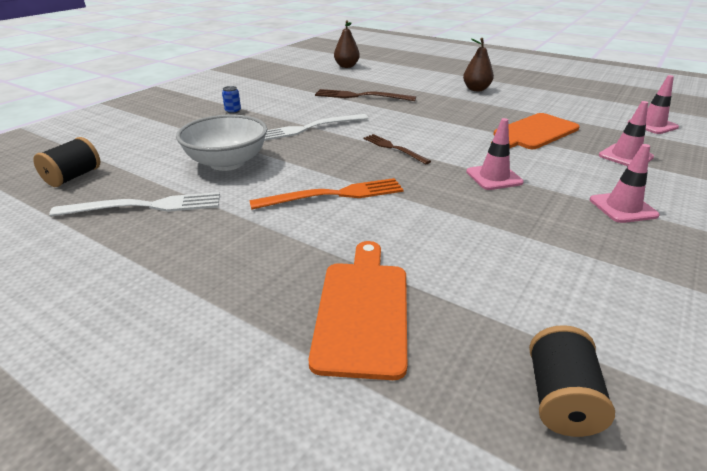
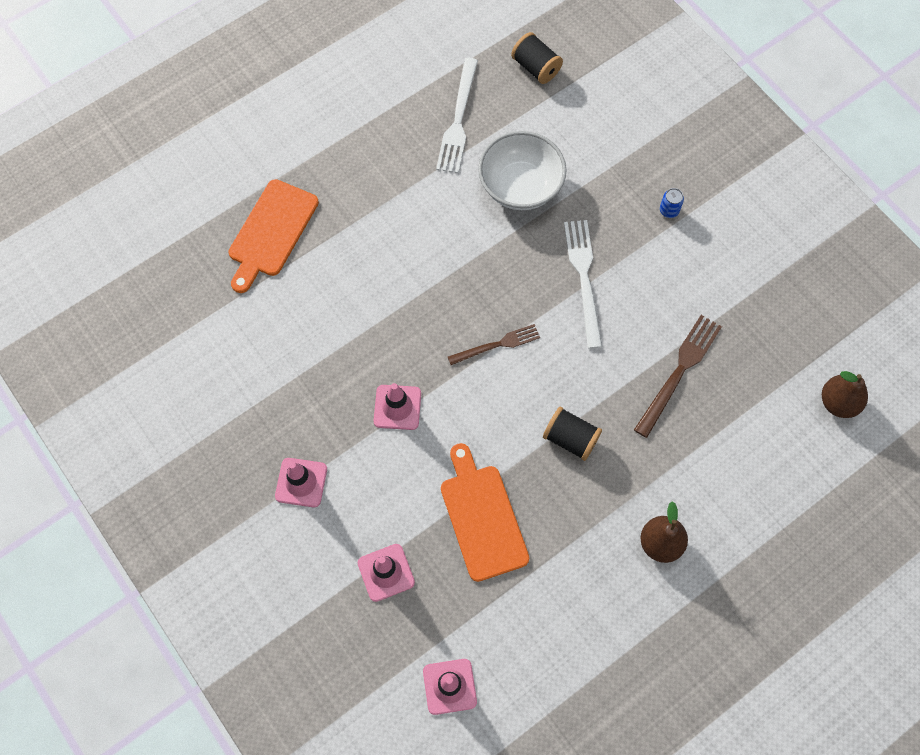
camera: 110 degrees right, 35 degrees up
(334, 195) = (420, 258): orange fork -> none
(362, 310) = (271, 232): orange cutting board -> orange cutting board turned 90 degrees clockwise
(560, 399) = (164, 300): black spool -> black spool (570, 439)

